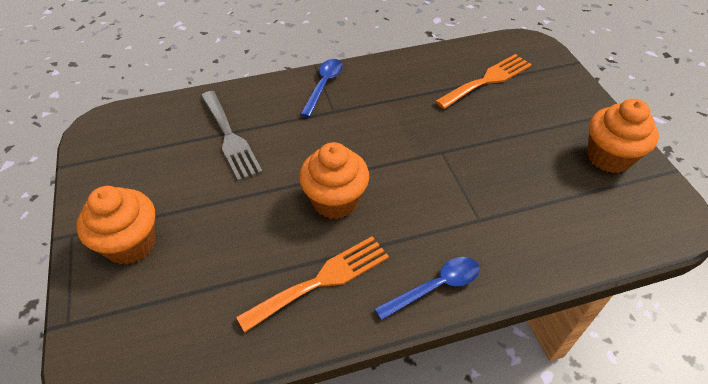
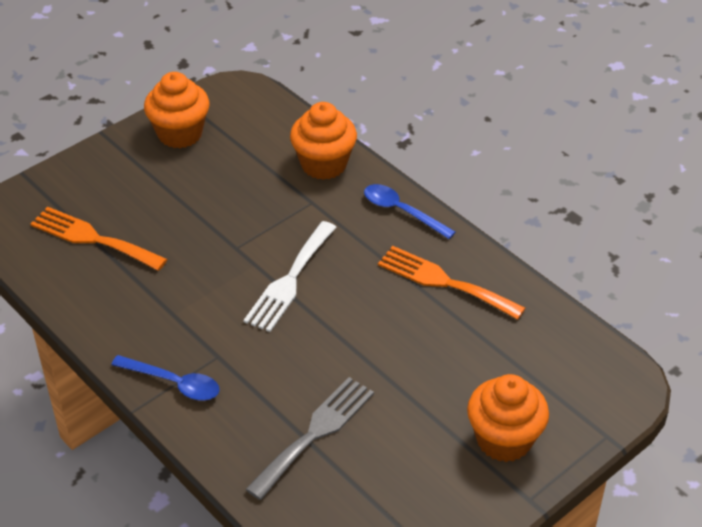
camera: 115 degrees left, 5 degrees down
(324, 85) = (174, 383): blue spoon -> blue spoon turned 150 degrees counterclockwise
(335, 201) = (351, 305): orange cupcake -> orange cupcake (324, 164)
(386, 172) = (290, 280): none -> white fork

